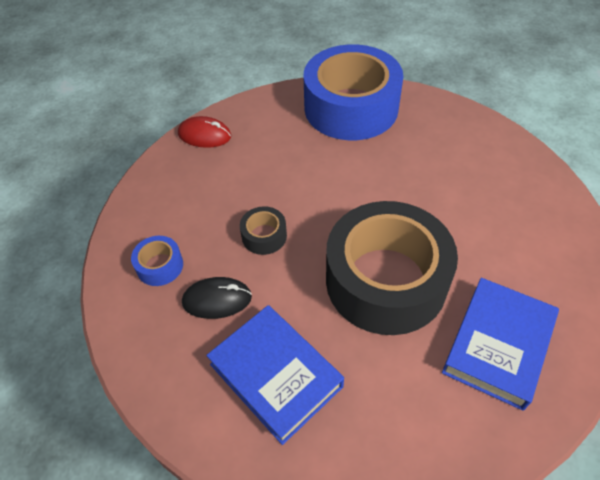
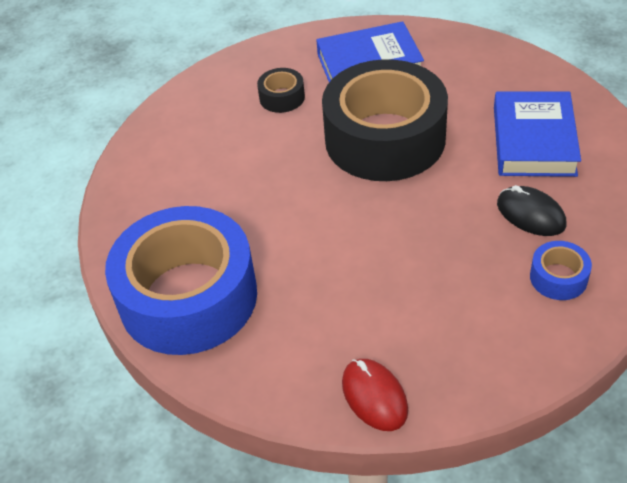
camera: 130 degrees left, 5 degrees down
(264, 236) = (437, 235): black tape -> black tape (282, 97)

